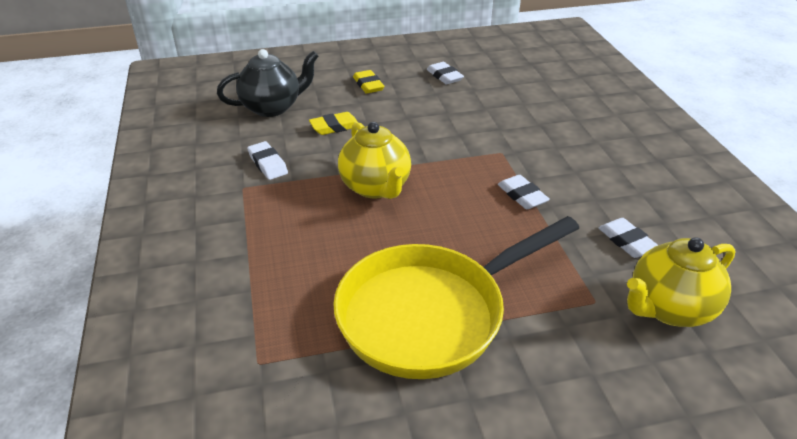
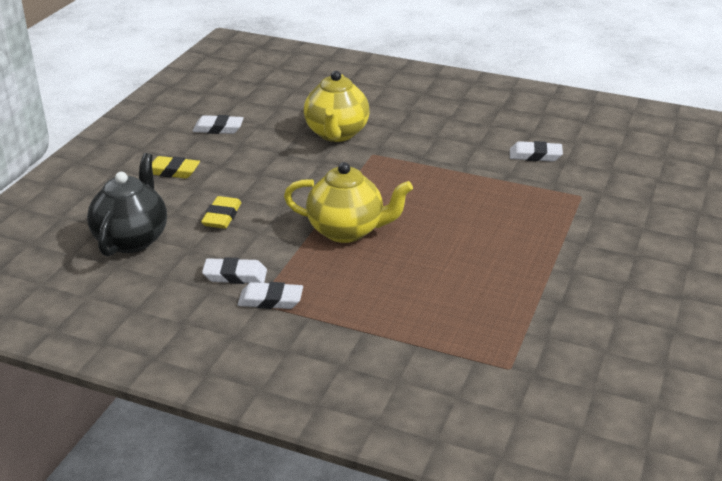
camera: 55 degrees left, 5 degrees down
(431, 314) = (530, 266): yellow pan -> none
(522, 196) = (439, 170): white eraser -> white eraser (270, 300)
(669, 308) = (612, 173): yellow teapot -> yellow teapot (336, 134)

